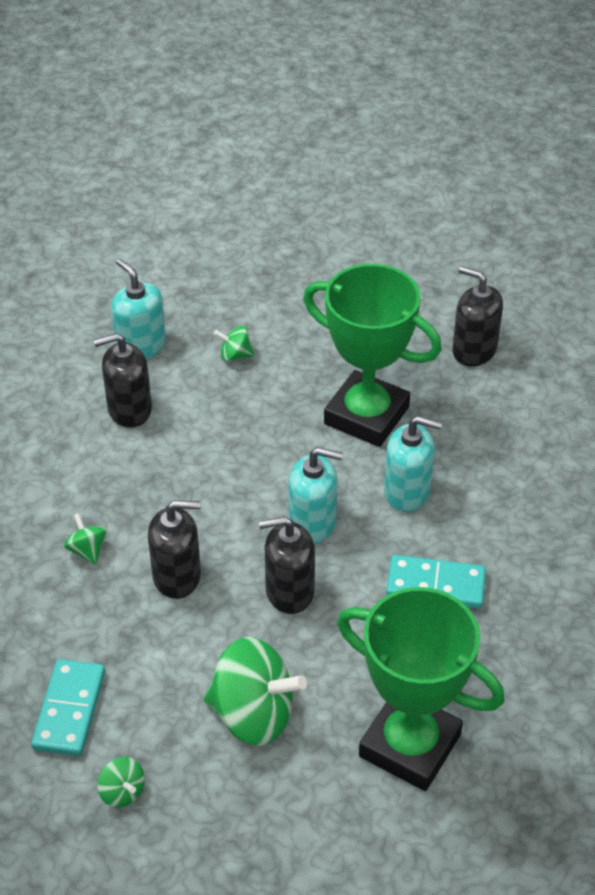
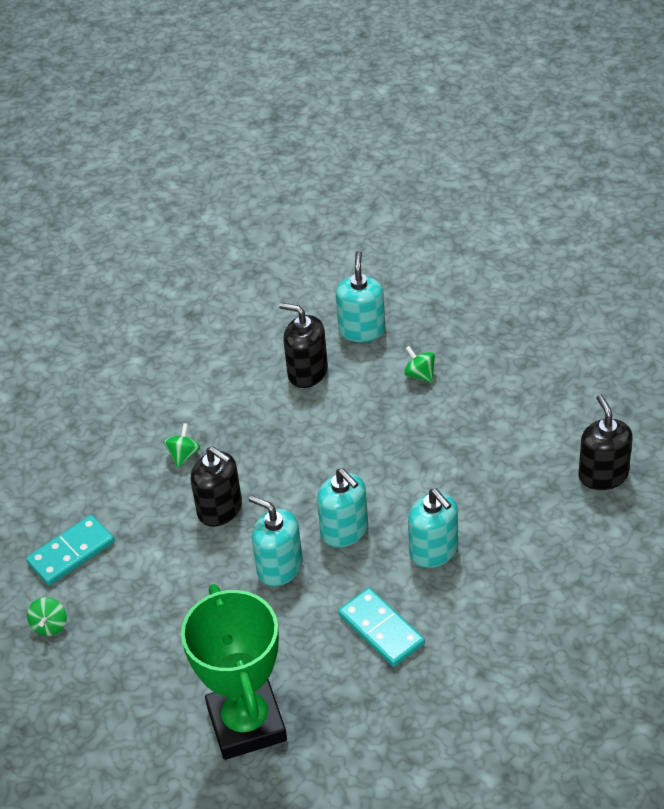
camera: 45 degrees right, 0 degrees up
(253, 714) = (172, 633): green spinning top -> none
(289, 591) = (279, 567): black soap dispenser -> turquoise soap dispenser
(366, 415) = (465, 476): green trophy -> none

